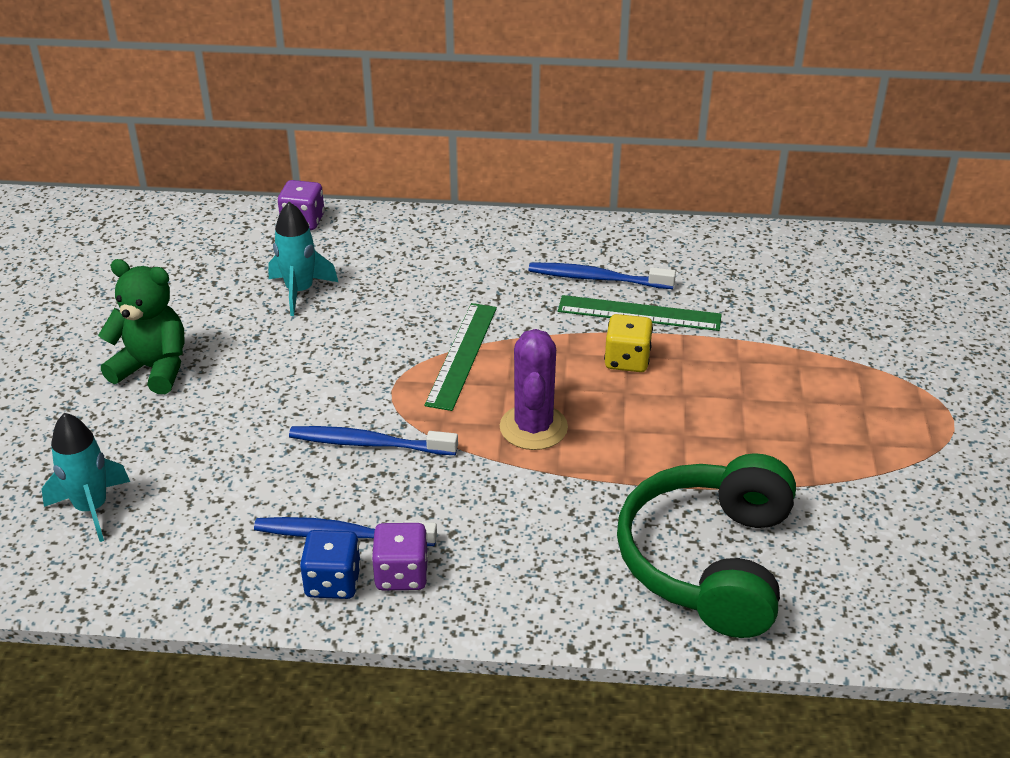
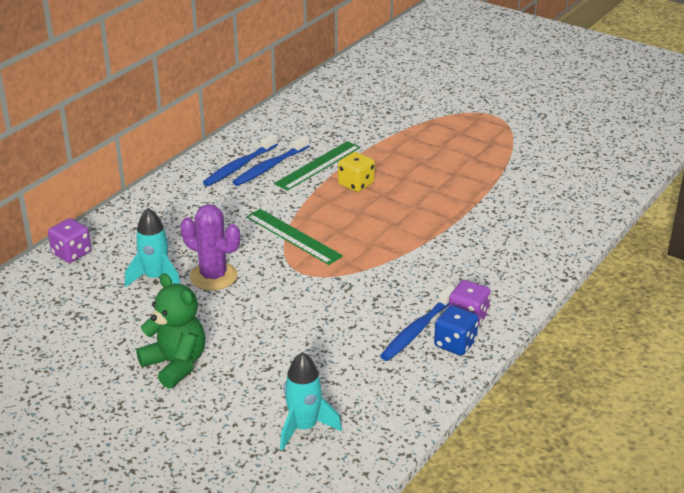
camera: 60 degrees left, 5 degrees down
(153, 369) = (175, 365): green teddy bear -> green teddy bear turned 90 degrees clockwise
(369, 444) = (344, 295): blue toothbrush -> blue toothbrush (239, 166)
(533, 427) = (384, 234): purple cactus -> purple cactus (213, 276)
(708, 561) = (534, 217): green headphones -> none

